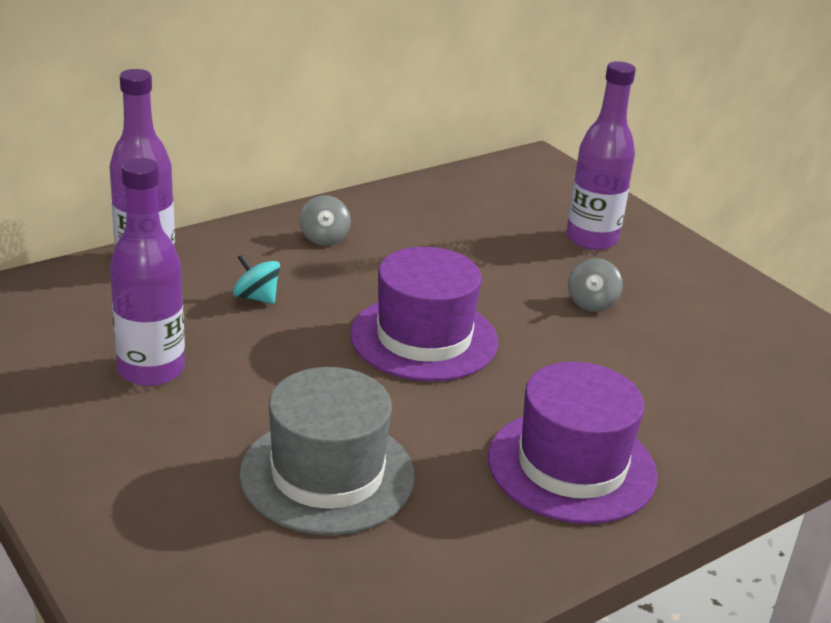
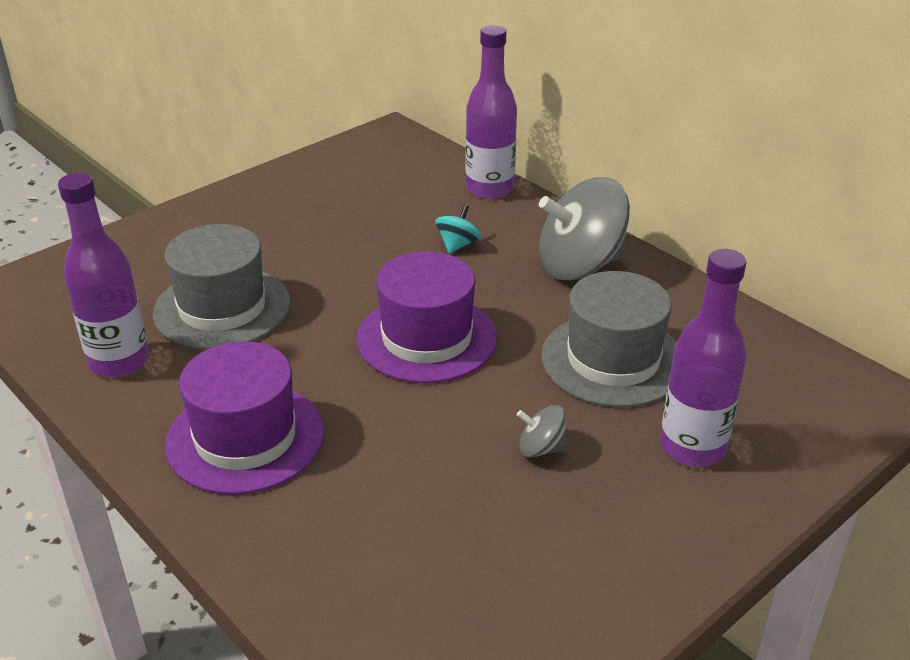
camera: 85 degrees right, 5 degrees up
(151, 370) = (338, 216): purple bottle -> purple bottle (119, 361)
(324, 238) = (580, 265): grey spinning top -> grey spinning top, size x2.24
(477, 249) = (613, 360): none -> grey hat

